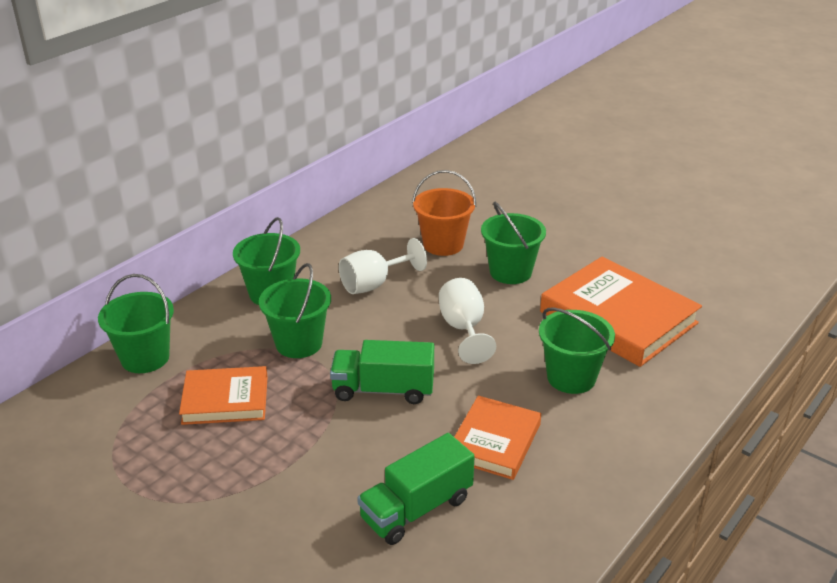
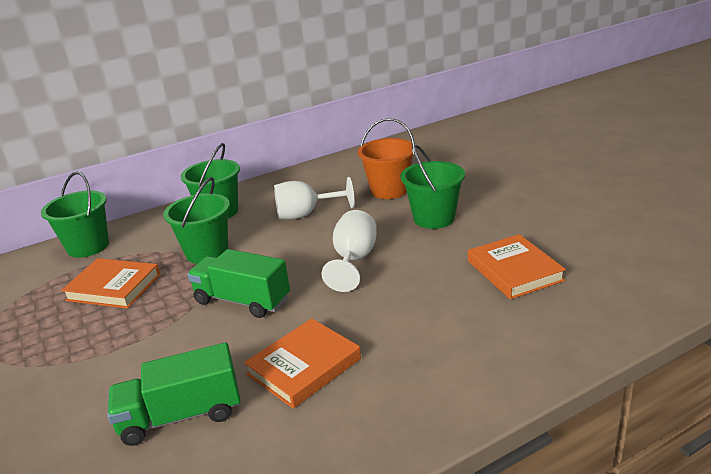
camera: 25 degrees right, 5 degrees down
(571, 377) = (425, 319): green bucket -> none
(618, 317) = (514, 271): orange book -> orange book, size x0.59

